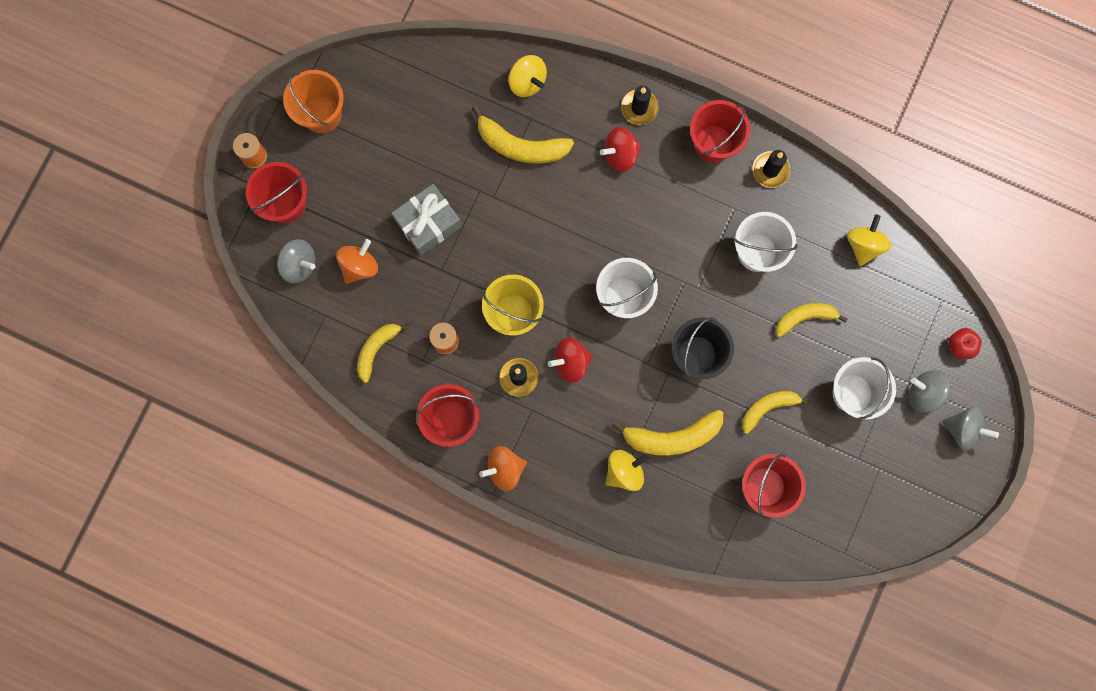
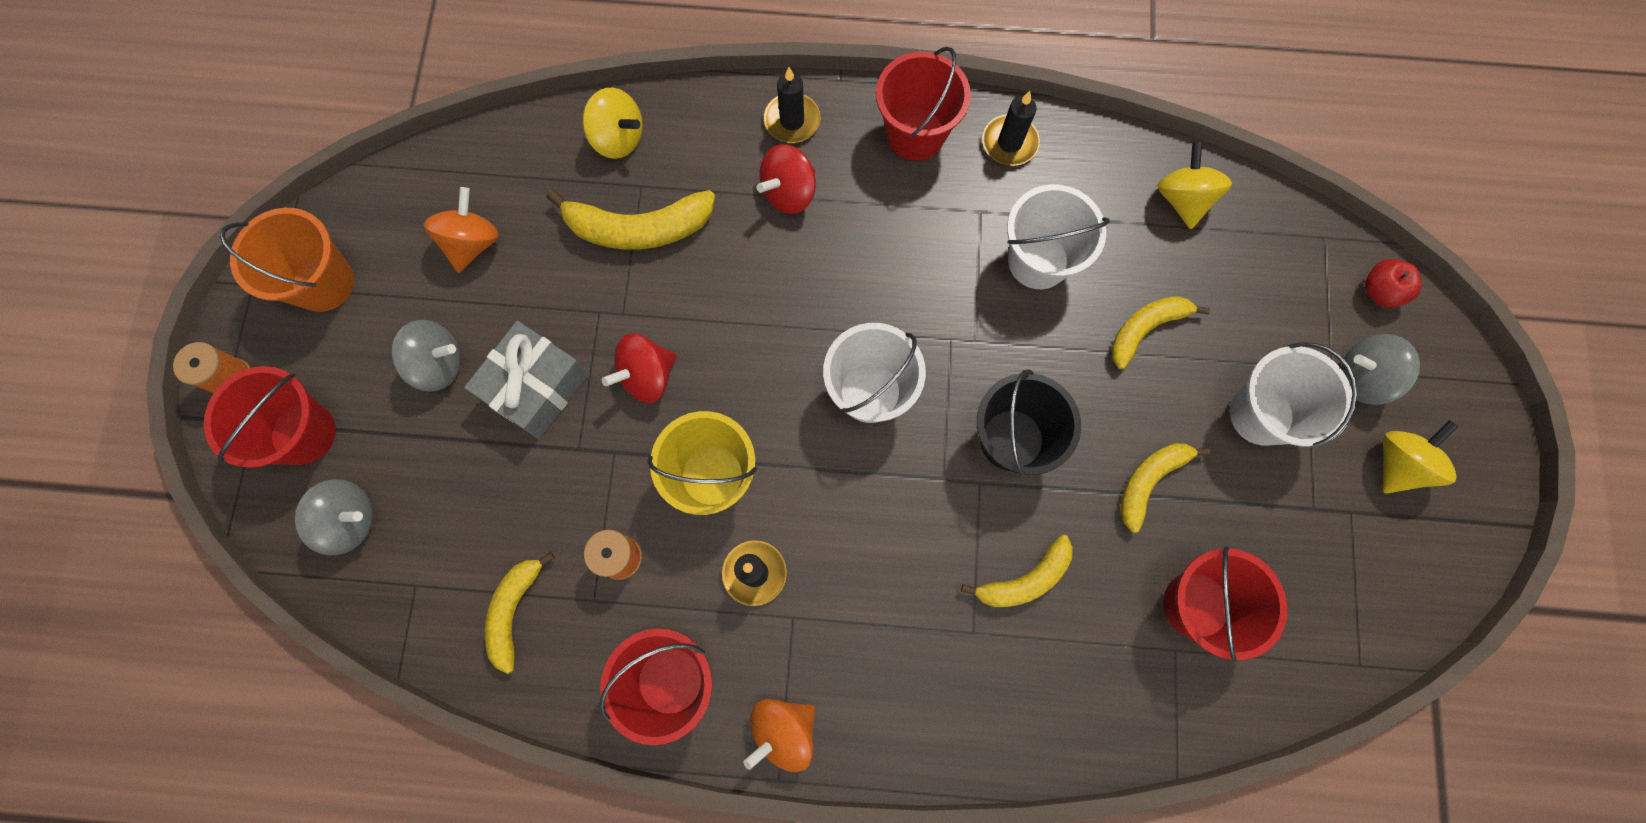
camera: 20 degrees left, 5 degrees down
(359, 266) = (447, 489): orange spinning top -> orange spinning top (472, 243)
(571, 362) = (826, 519): red spinning top -> red spinning top (647, 376)
(624, 471) = (973, 662): yellow spinning top -> yellow spinning top (1398, 464)
(672, 437) = (1024, 579): yellow banana -> yellow banana, size x0.66
(963, 429) = (1441, 409): grey spinning top -> grey spinning top (438, 364)

